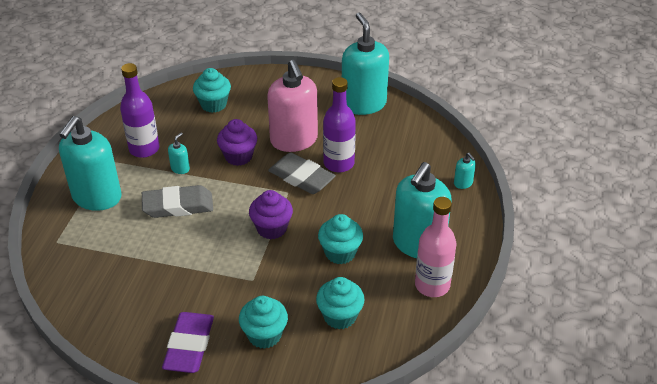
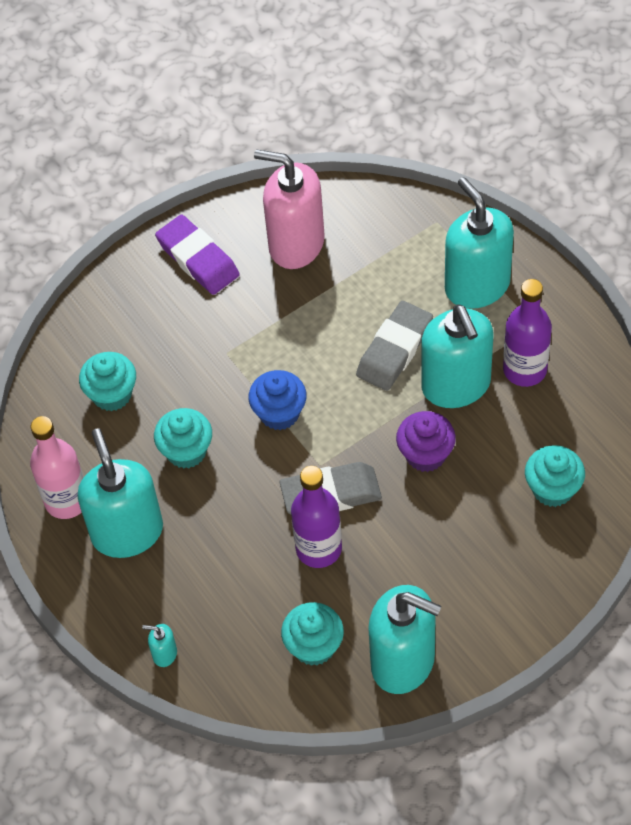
camera: 135 degrees right, 15 degrees up
(180, 168) = (456, 385): turquoise soap dispenser -> turquoise soap dispenser, size x2.49
(264, 335) = (152, 321): turquoise cupcake -> turquoise cupcake (314, 646)
(271, 228) = (279, 413): purple cupcake -> blue cupcake
(294, 140) = (403, 531): pink soap dispenser -> pink soap dispenser (296, 244)

